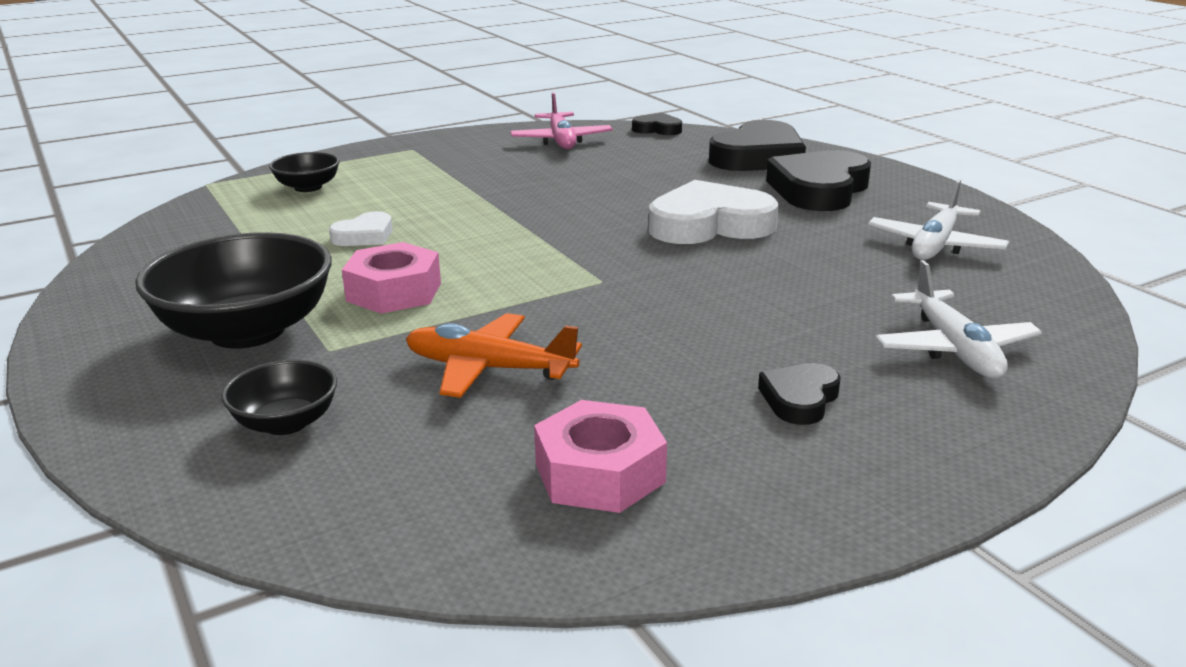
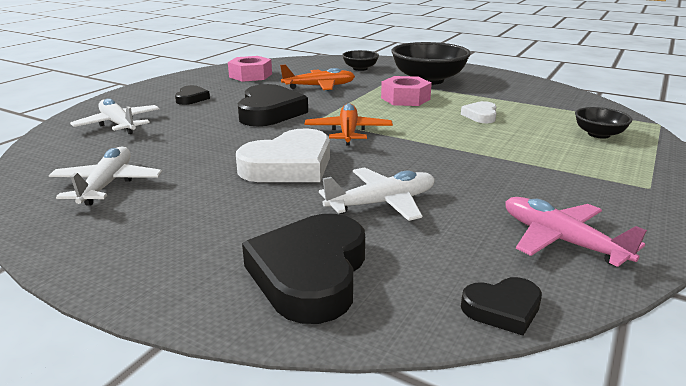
camera: 150 degrees right, 0 degrees up
(585, 251) = (348, 132): none -> orange plane
(654, 179) = (382, 203): none -> white plane
(819, 190) = (215, 228): black heart -> black heart (269, 112)

